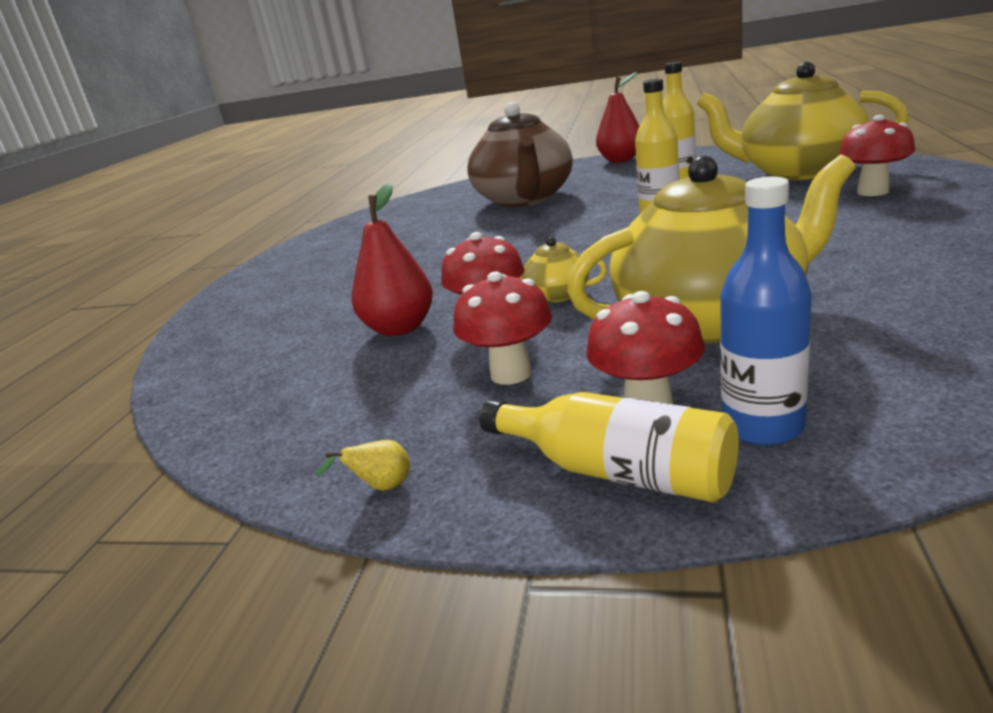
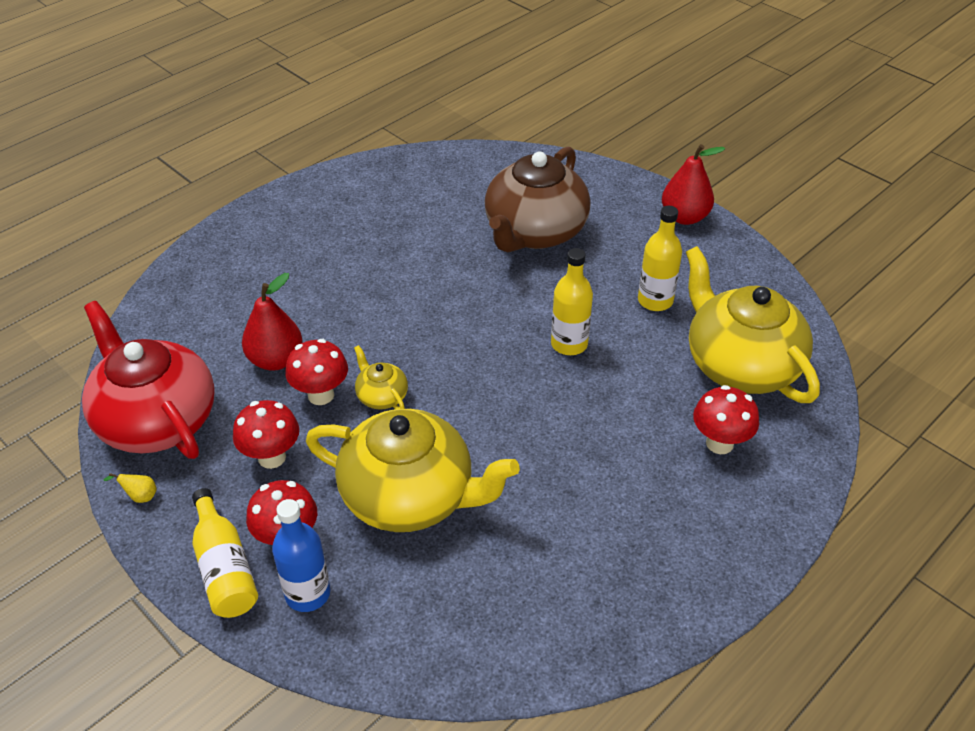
camera: 30 degrees right, 20 degrees up
(309, 425) = (156, 420): none -> red teapot

